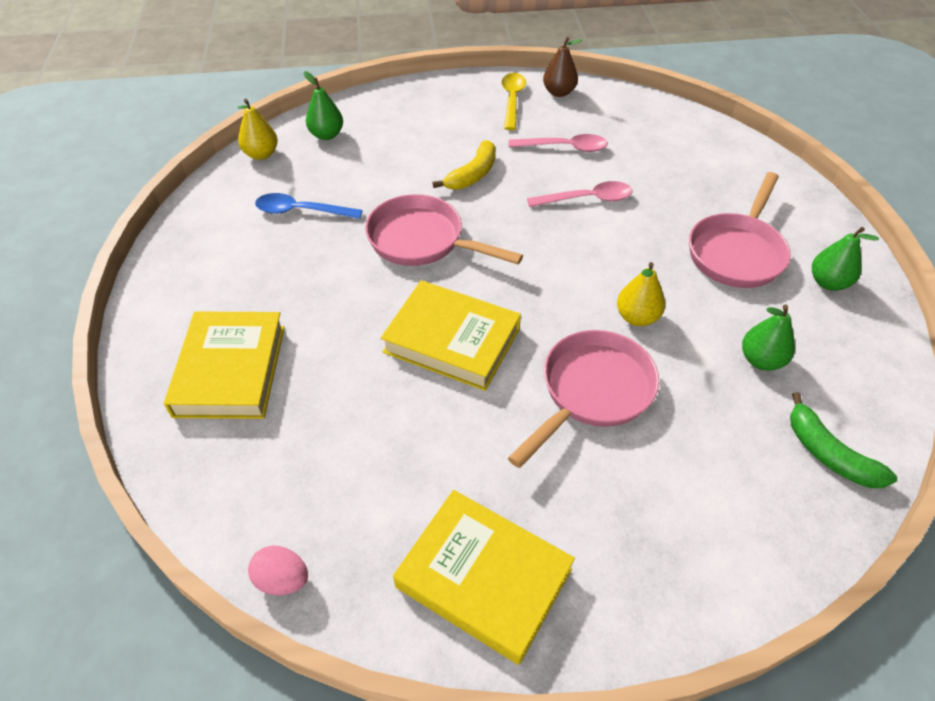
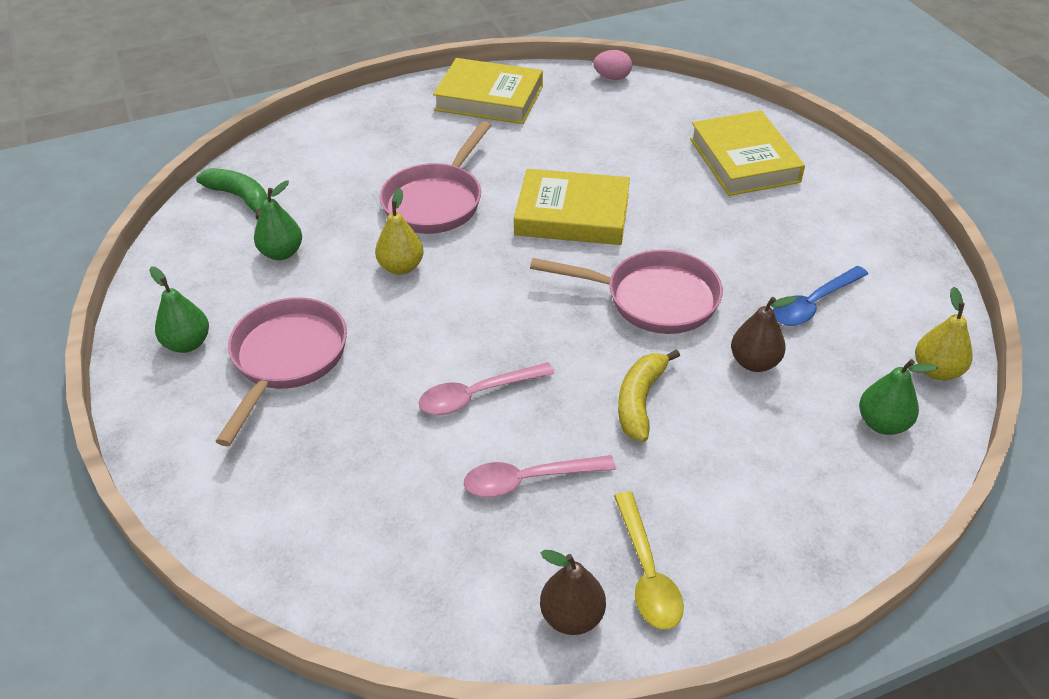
camera: 165 degrees right, 5 degrees down
(301, 211) = (813, 304): blue spoon -> blue spoon turned 150 degrees clockwise
(378, 182) = (754, 362): none -> brown pear

